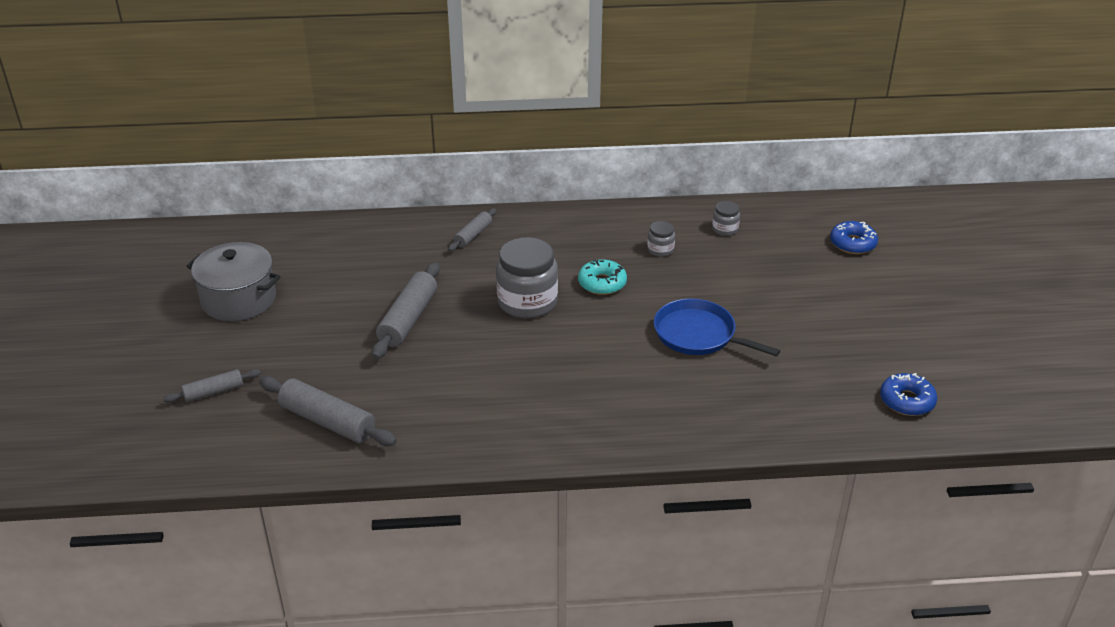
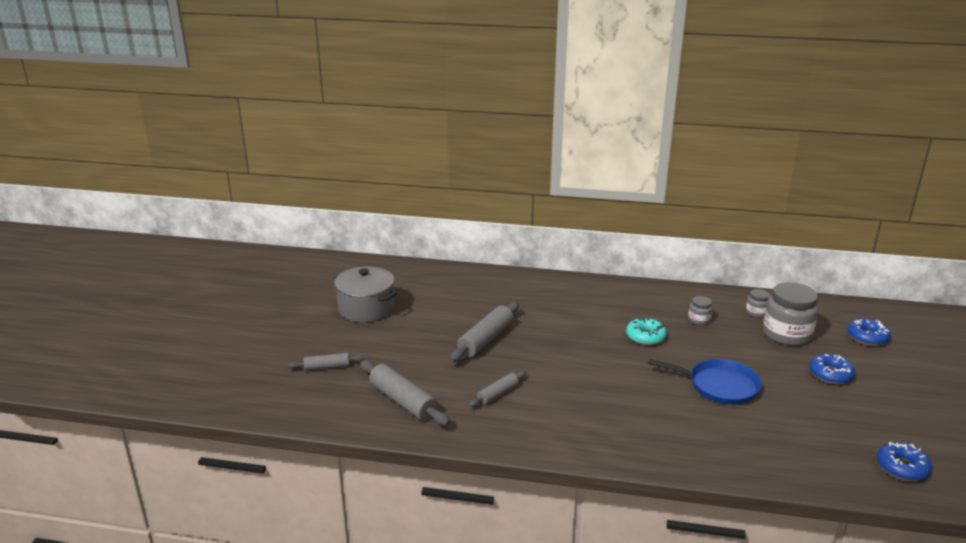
camera: 15 degrees right, 10 degrees down
(473, 235) = (552, 290): grey rolling pin -> grey rolling pin (498, 394)
(527, 302) = (582, 341): grey jar -> grey jar (786, 334)
(698, 335) = (719, 386): blue pan -> blue pan turned 150 degrees clockwise
(819, 299) = (830, 374): none -> blue donut

